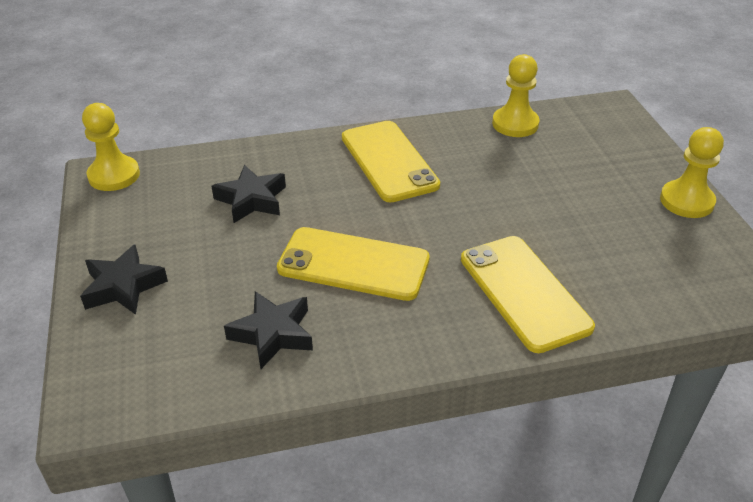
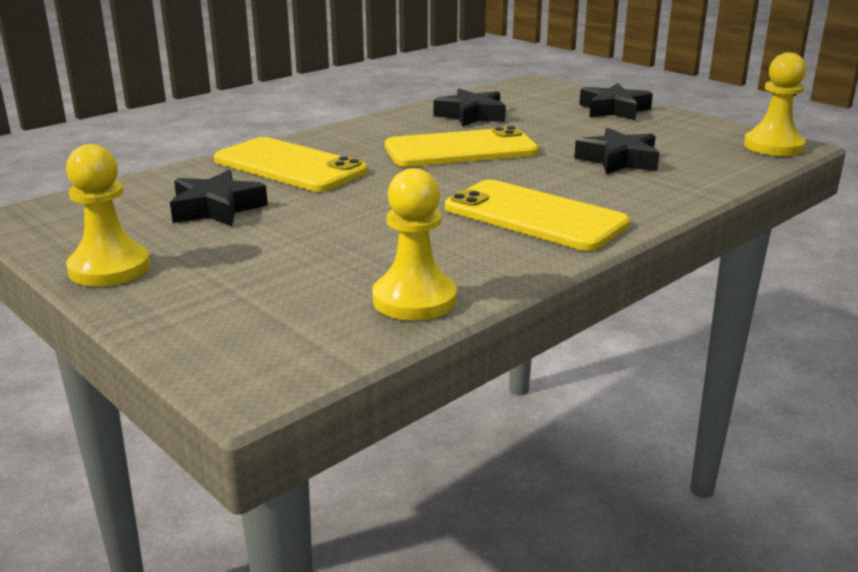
camera: 150 degrees right, 15 degrees down
(606, 245) = (216, 208): none -> black star

